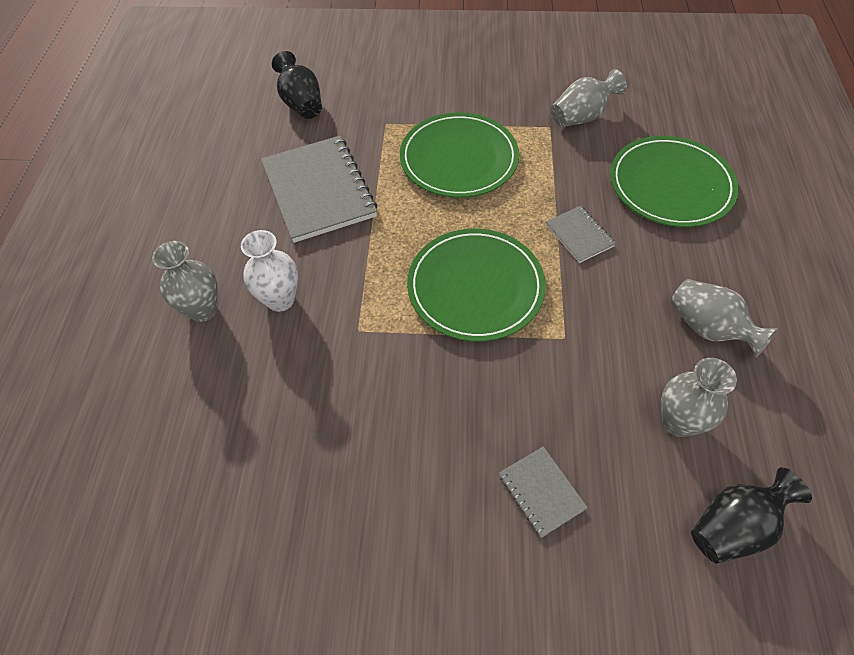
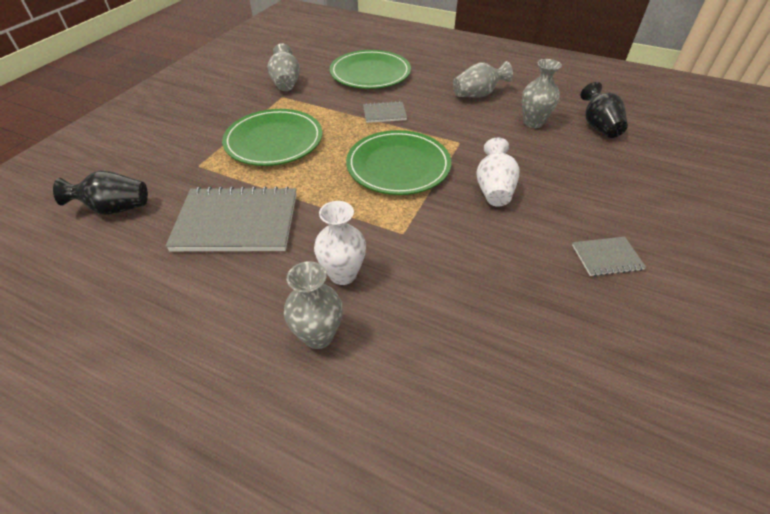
camera: 70 degrees left, 10 degrees down
(480, 403) = (494, 189): none -> white vase
(541, 491) = (565, 182): grey notebook -> grey notebook (606, 257)

